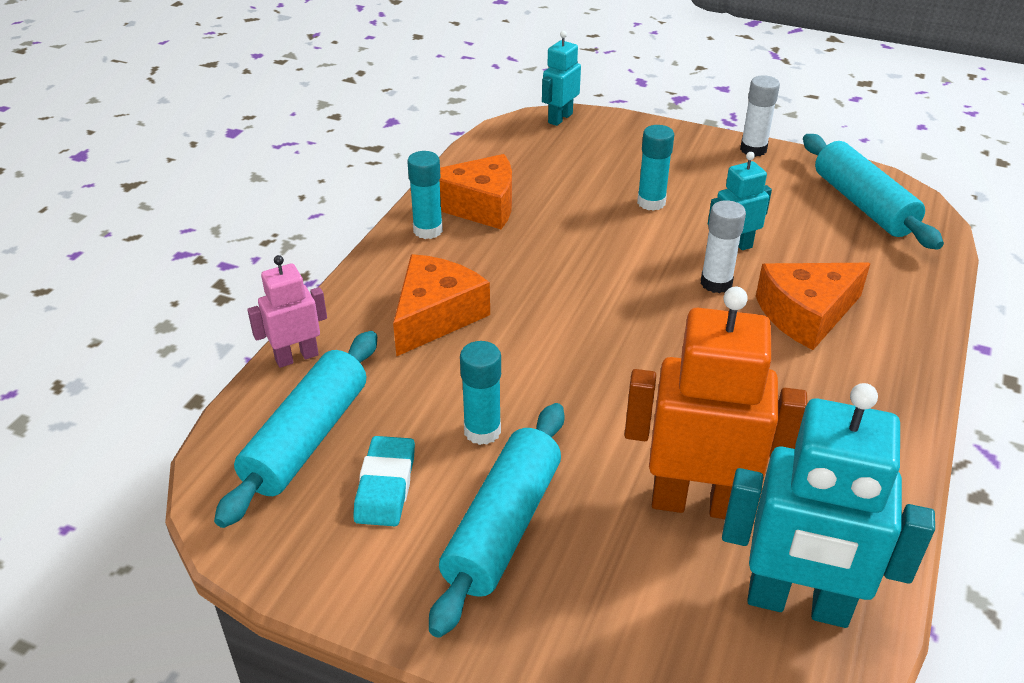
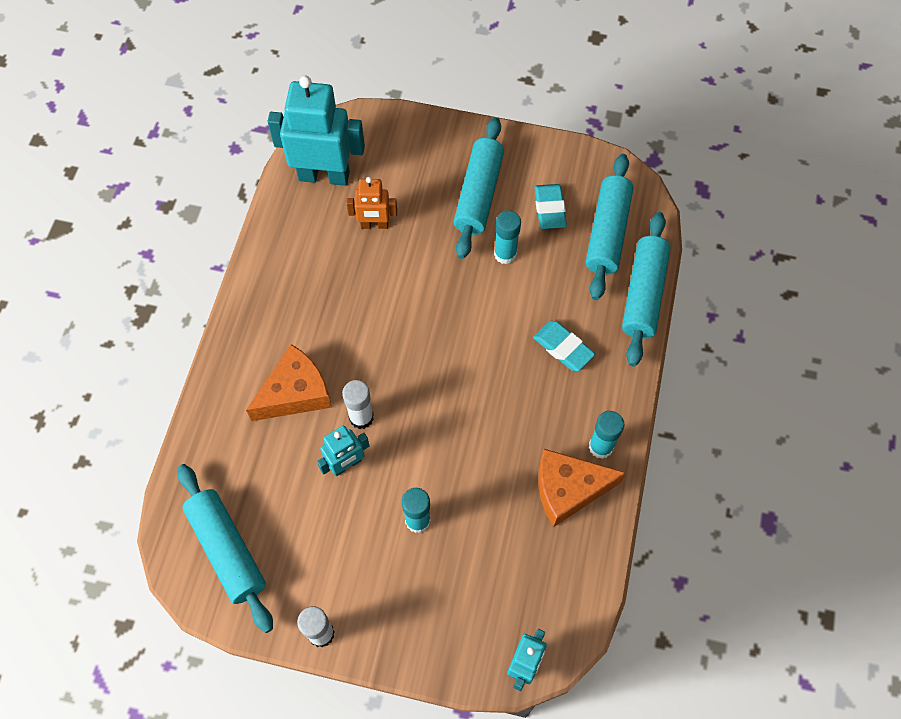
camera: 170 degrees right, 25 degrees up
(296, 357) = (643, 294): pink robot -> turquoise rolling pin
(436, 316) = (563, 348): orange cheese -> turquoise eraser
(697, 502) = (374, 225): orange robot -> orange robot, size x0.54

